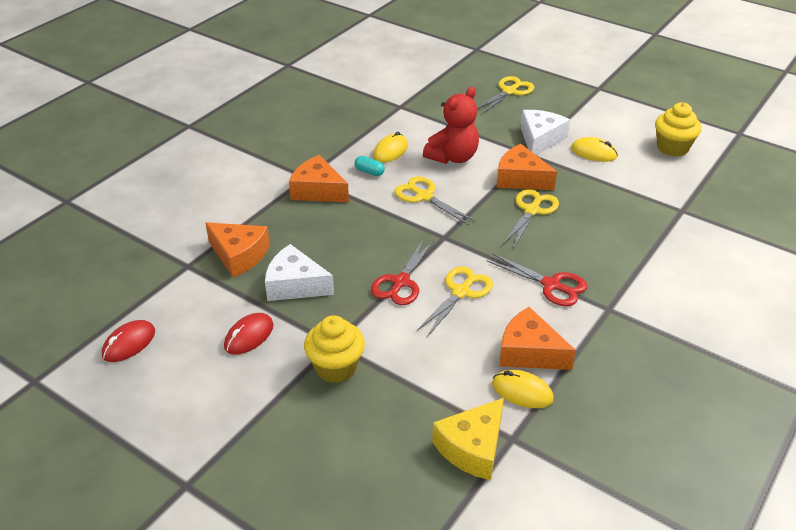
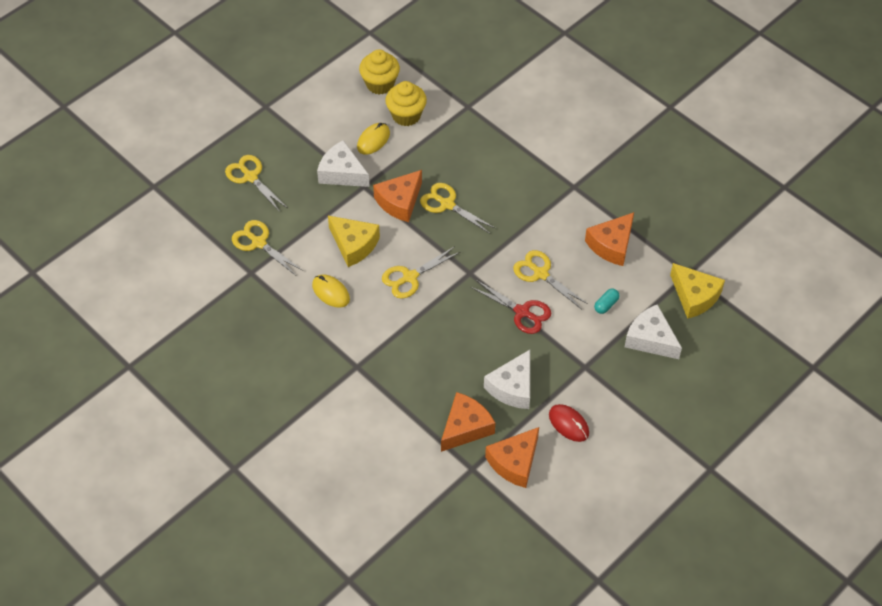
camera: 80 degrees left, 15 degrees up
(129, 343) = (564, 511): red mouse -> none
(317, 190) = (382, 359): orange cheese -> orange cheese (514, 462)
(336, 367) = (611, 367): yellow cupcake -> yellow cupcake (406, 115)
(369, 172) = (361, 314): turquoise capsule -> turquoise capsule (606, 305)
(388, 403) = (650, 339): none -> white cheese
(435, 106) = (259, 243): none -> yellow scissors
(453, 157) = (354, 245): red teddy bear -> yellow cheese
(522, 391) = (648, 258): yellow mouse -> none
(551, 285) = (542, 214): red scissors -> none

